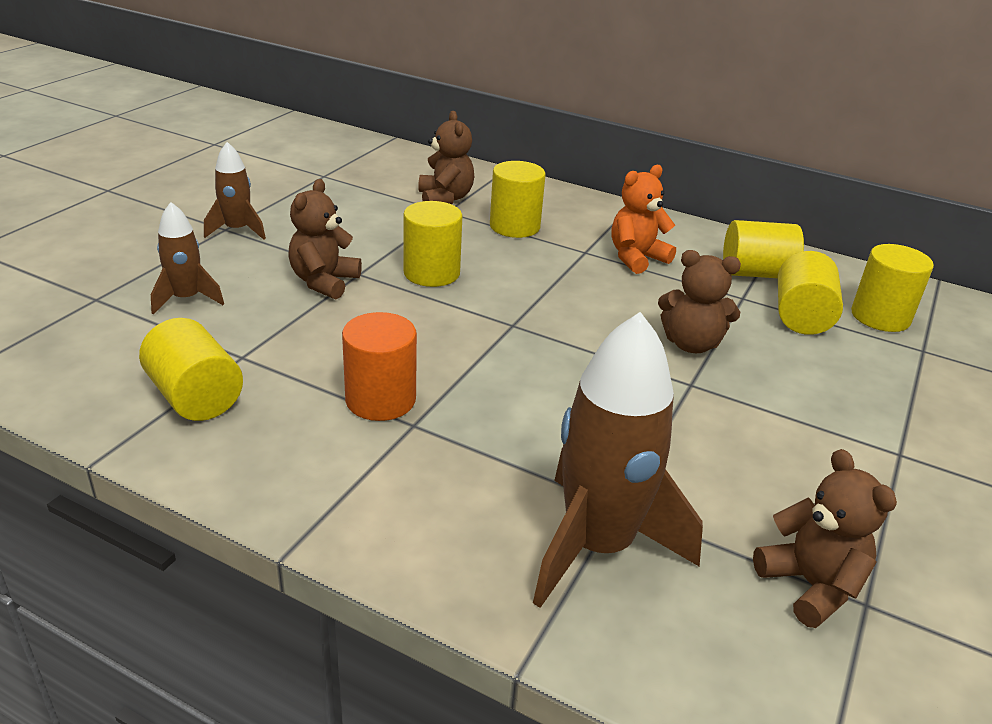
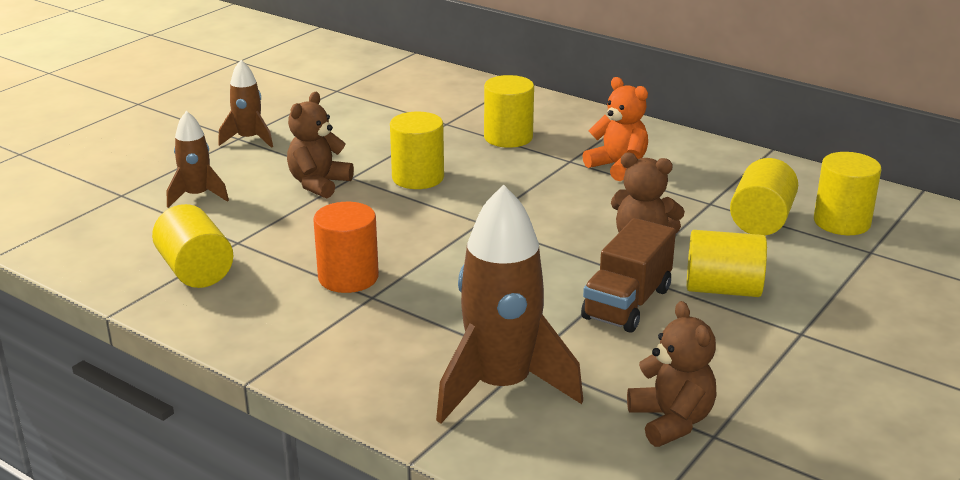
camera: 10 degrees right, 5 degrees down
(445, 198) = (448, 111): brown teddy bear -> none
(636, 258) = (618, 167): orange teddy bear -> orange teddy bear turned 75 degrees clockwise
(702, 423) = (627, 303): none -> brown truck
(756, 273) = (733, 182): yellow cylinder -> yellow cylinder (723, 289)

